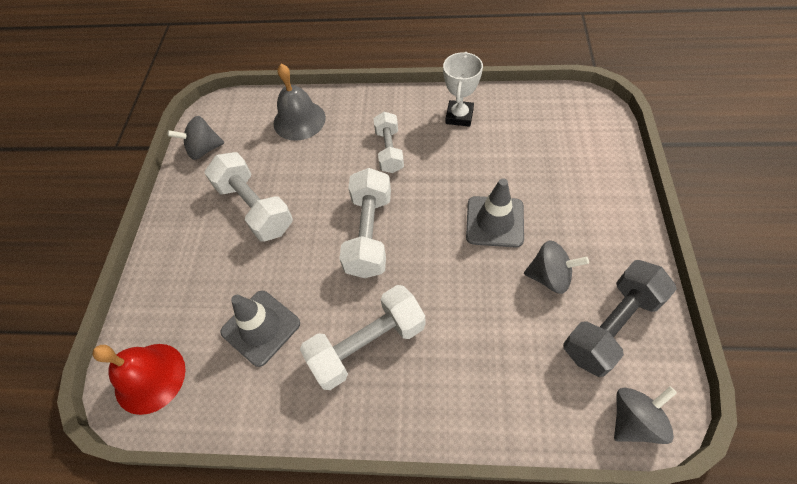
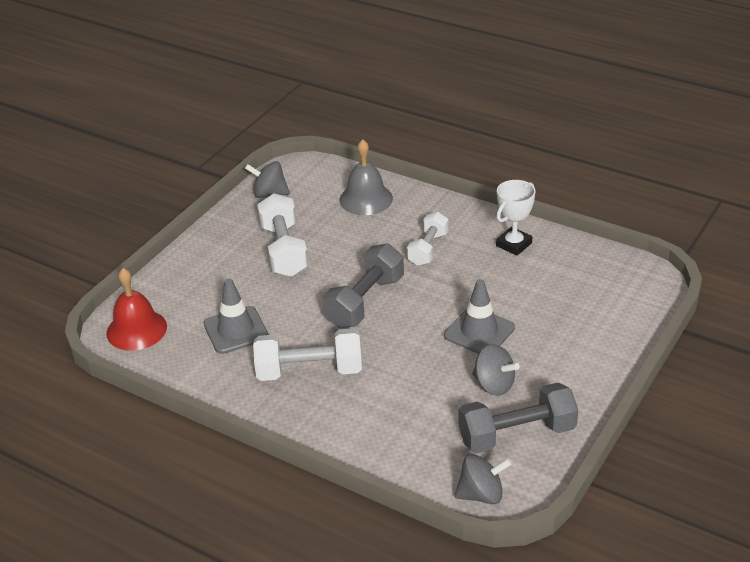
camera: 25 degrees right, 20 degrees down
(369, 234) = (365, 302): white dumbbell -> grey dumbbell

